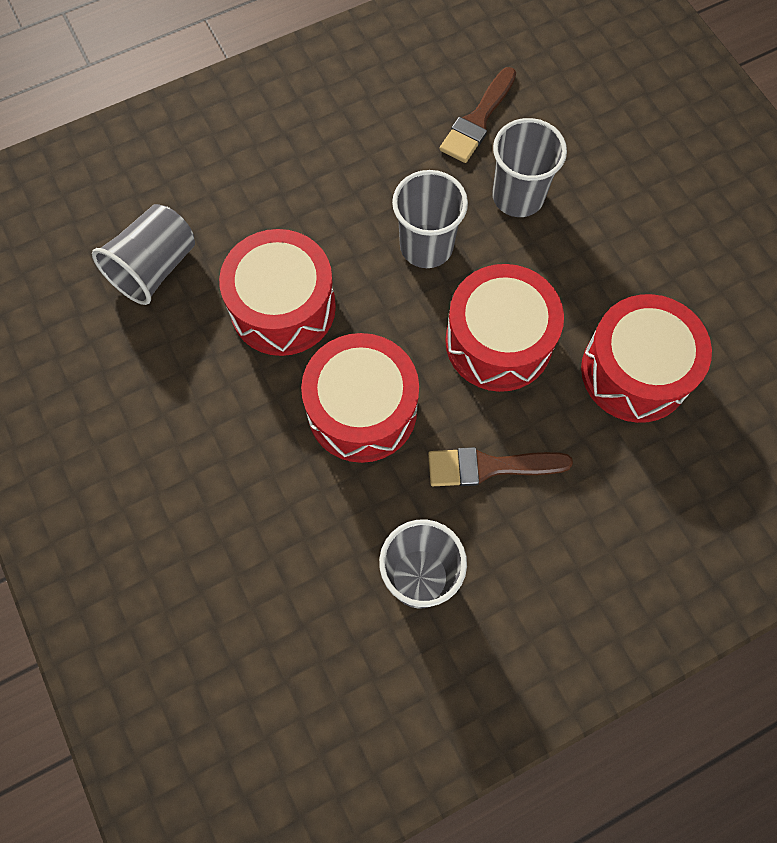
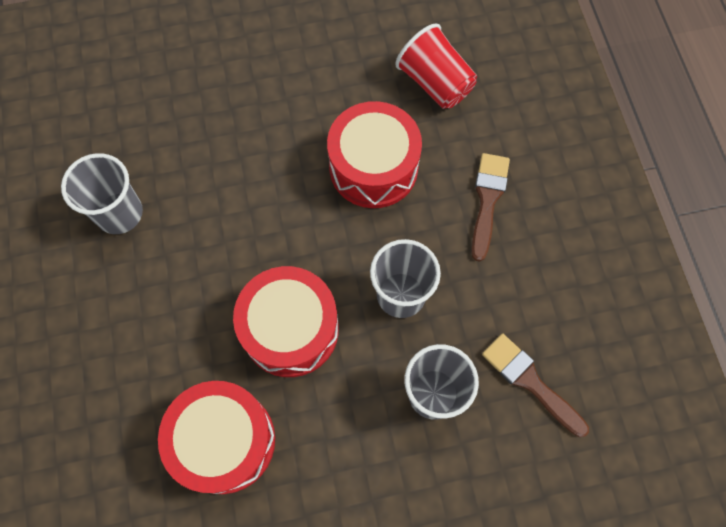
camera: 105 degrees right, 0 degrees up
(155, 268) = (435, 83): grey cup -> red cup
(362, 409) = (265, 205): red drum -> none
(490, 466) = (184, 289): brown brush -> brown brush (487, 200)

